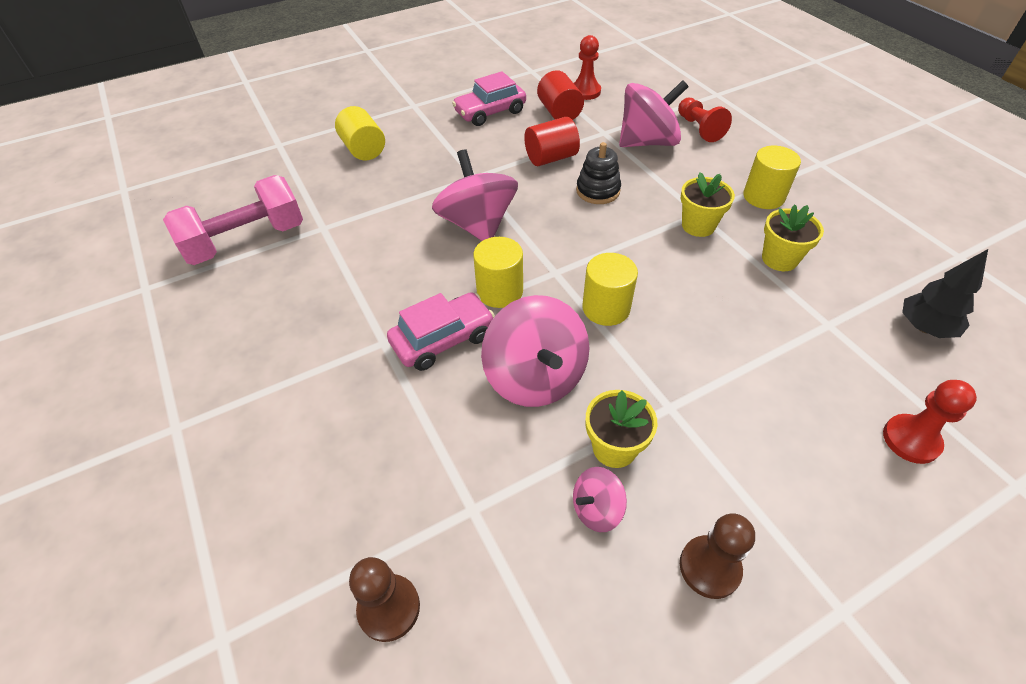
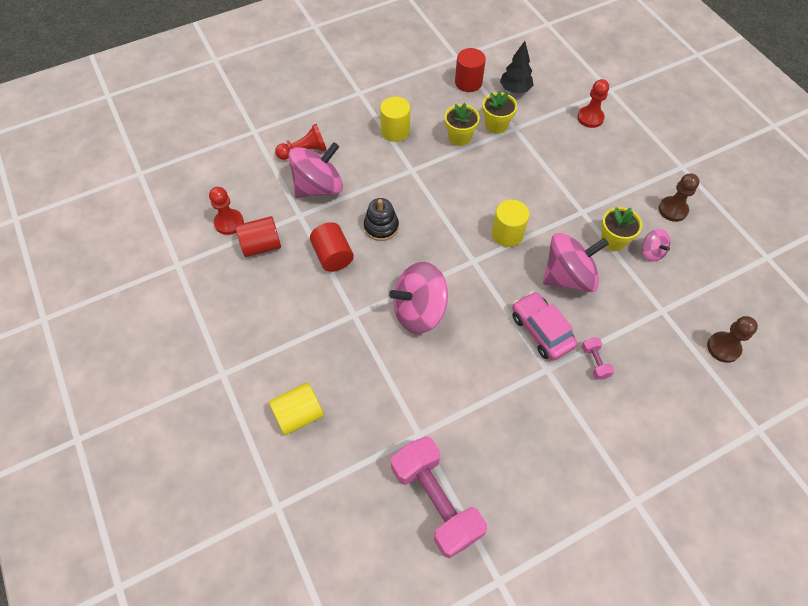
camera: 90 degrees left, 10 degrees up
(386, 399) = (595, 362): none -> pink dumbbell
(490, 112) = (250, 302): pink car -> none
(500, 291) = (493, 296): yellow cylinder -> none
(647, 142) = (319, 187): pink spinning top -> pink spinning top turned 75 degrees clockwise
(698, 226) = (425, 172): yellow flower pot -> yellow flower pot (496, 125)
(906, 269) = (468, 82): none -> red cylinder

